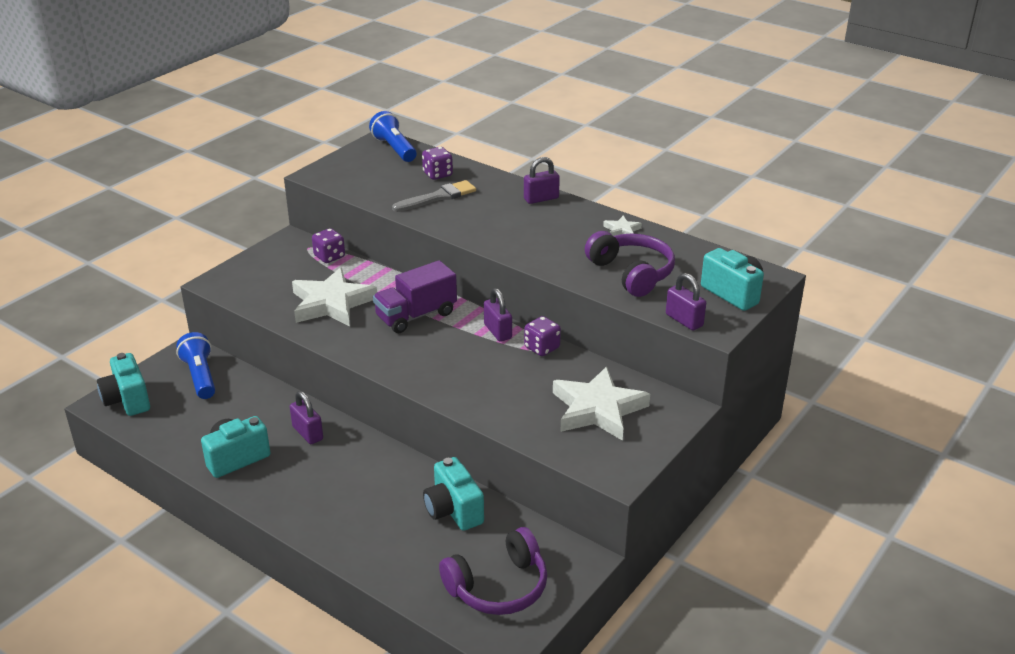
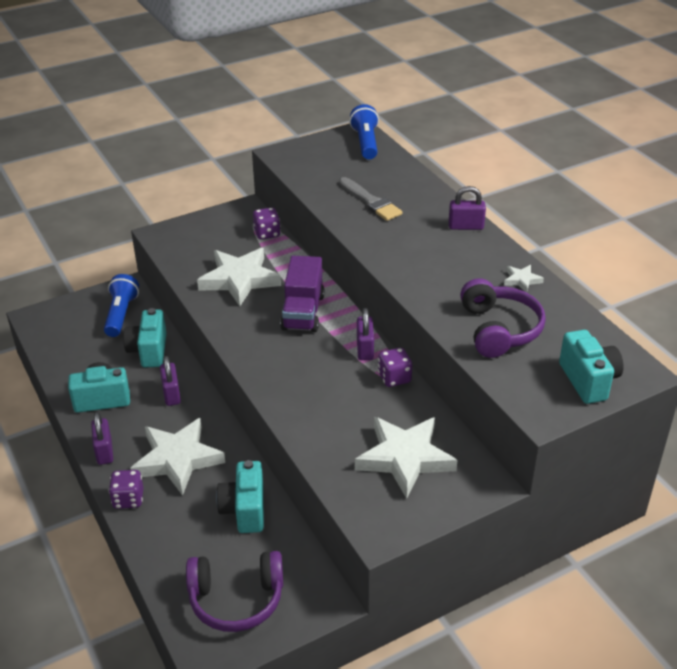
camera: 25 degrees right, 5 degrees up
(127, 400) = (54, 319): turquoise camera -> turquoise camera (149, 351)
(355, 488) = (177, 459): none -> white star
(416, 316) = (303, 312): purple truck -> purple truck turned 75 degrees counterclockwise
(437, 174) = (386, 178): purple dice -> purple dice (128, 499)
(438, 197) = (371, 202): grey brush -> grey brush turned 60 degrees clockwise
(684, 320) = (516, 396): purple padlock -> purple padlock (104, 451)

